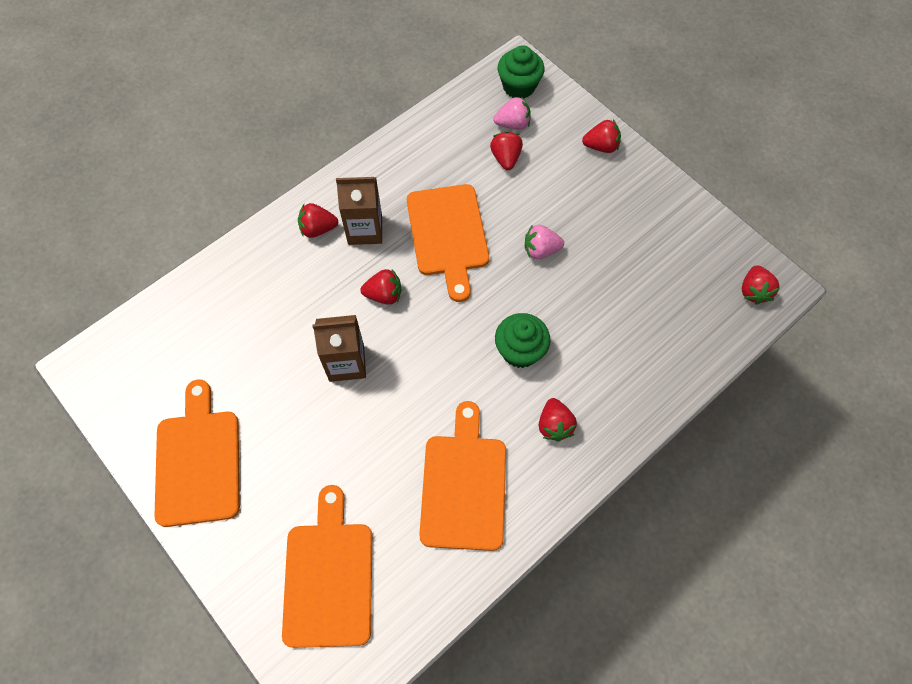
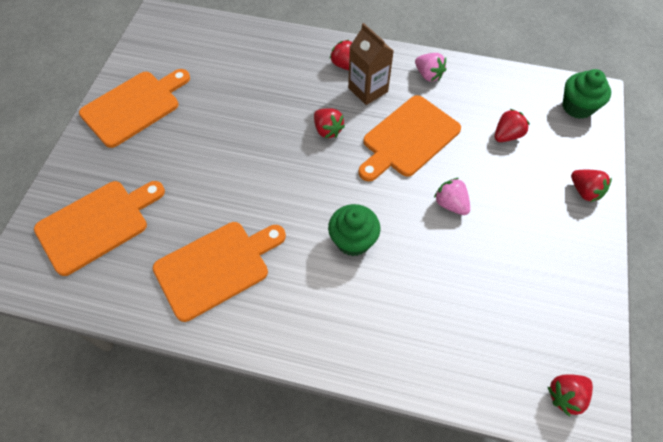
camera: 55 degrees right, 5 degrees down
(346, 363) = (259, 140): brown carton -> none
(513, 124) = (541, 122): pink strawberry -> pink strawberry (428, 75)
(554, 425) = (309, 301): red strawberry -> none

